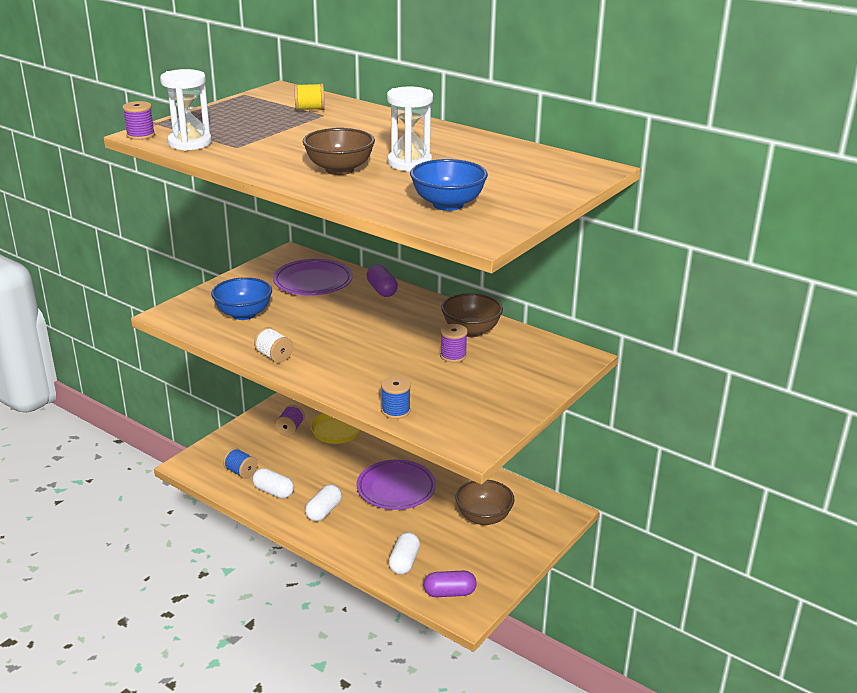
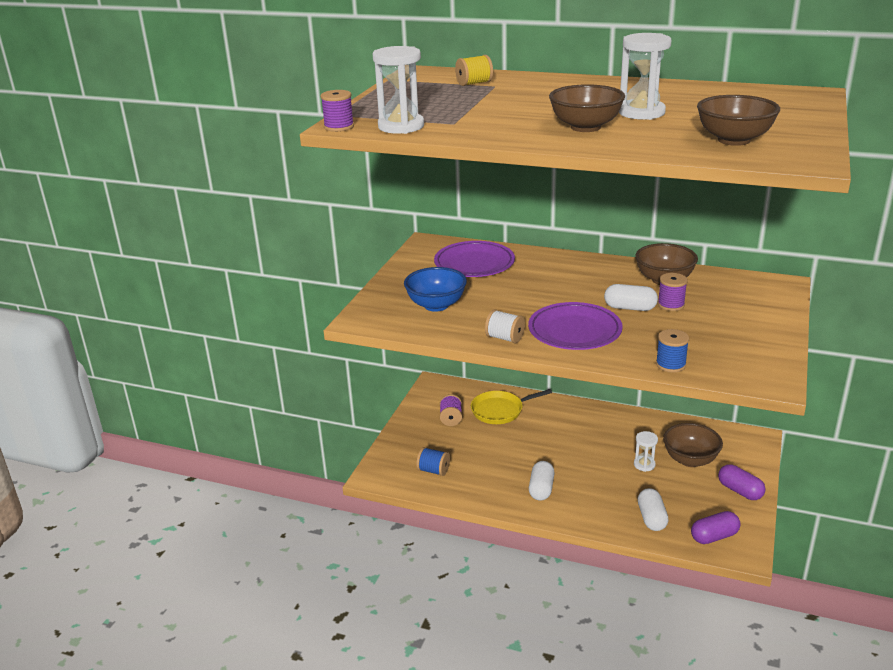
camera: 15 degrees left, 0 degrees up
(273, 492) = (479, 482): white capsule -> white capsule (630, 308)
(382, 290) = (546, 259): purple capsule -> purple capsule (740, 491)
(396, 489) = (592, 452): purple plate -> purple plate (574, 331)
(436, 512) = (644, 465): none -> white hourglass
(448, 204) = (734, 140): blue bowl -> brown bowl

